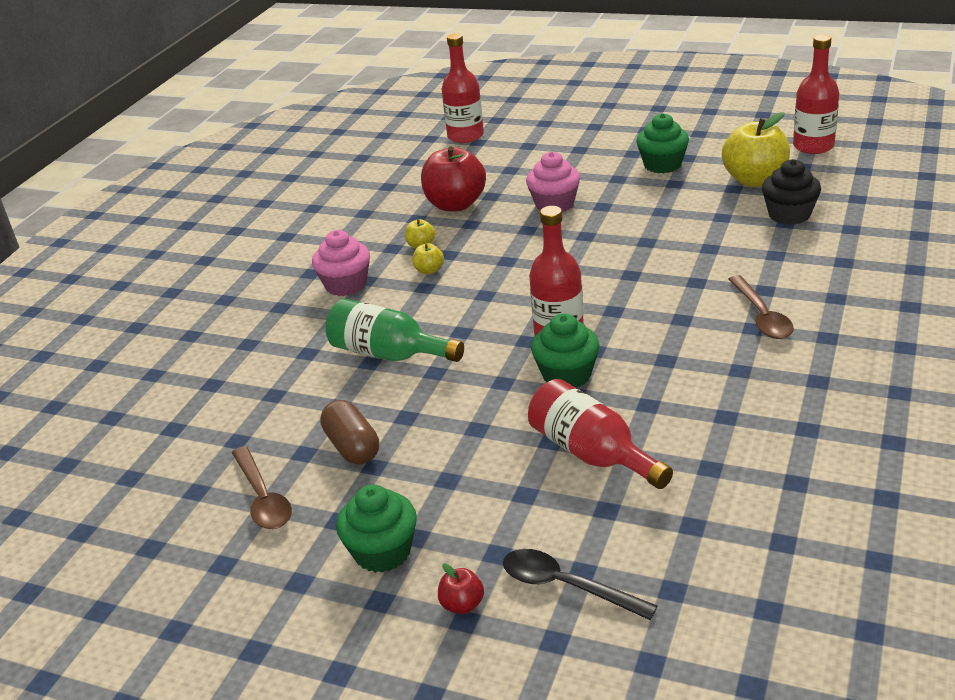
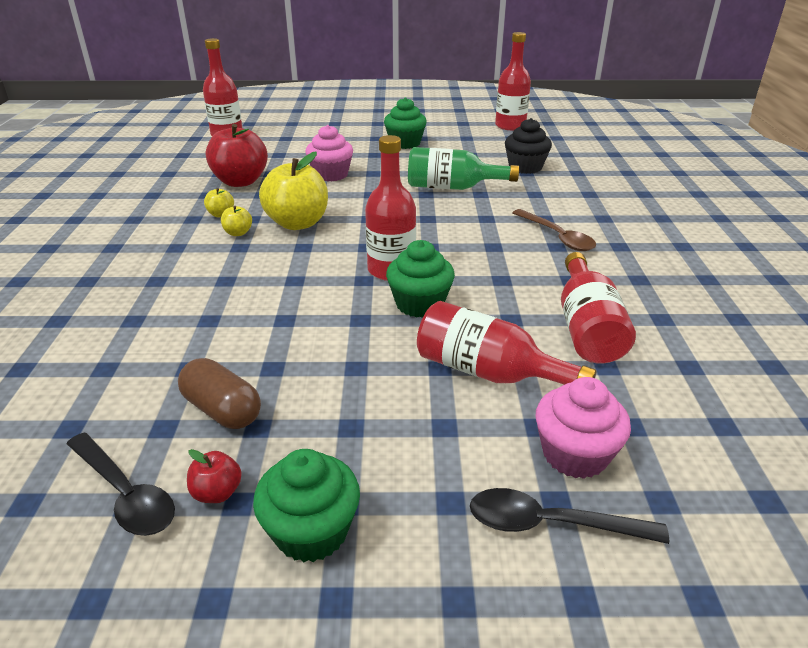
camera: 25 degrees left, 0 degrees up
(263, 498) = (125, 494): brown spoon -> black spoon
(346, 285) = (155, 253): pink cupcake -> pink cupcake (574, 454)
(389, 354) = (227, 309): green bottle -> green bottle (452, 187)
(462, 605) = (445, 579): red apple -> red apple (217, 492)
(719, 426) = (587, 327): none -> red bottle
(755, 180) = (483, 148): yellow apple -> yellow apple (297, 223)

